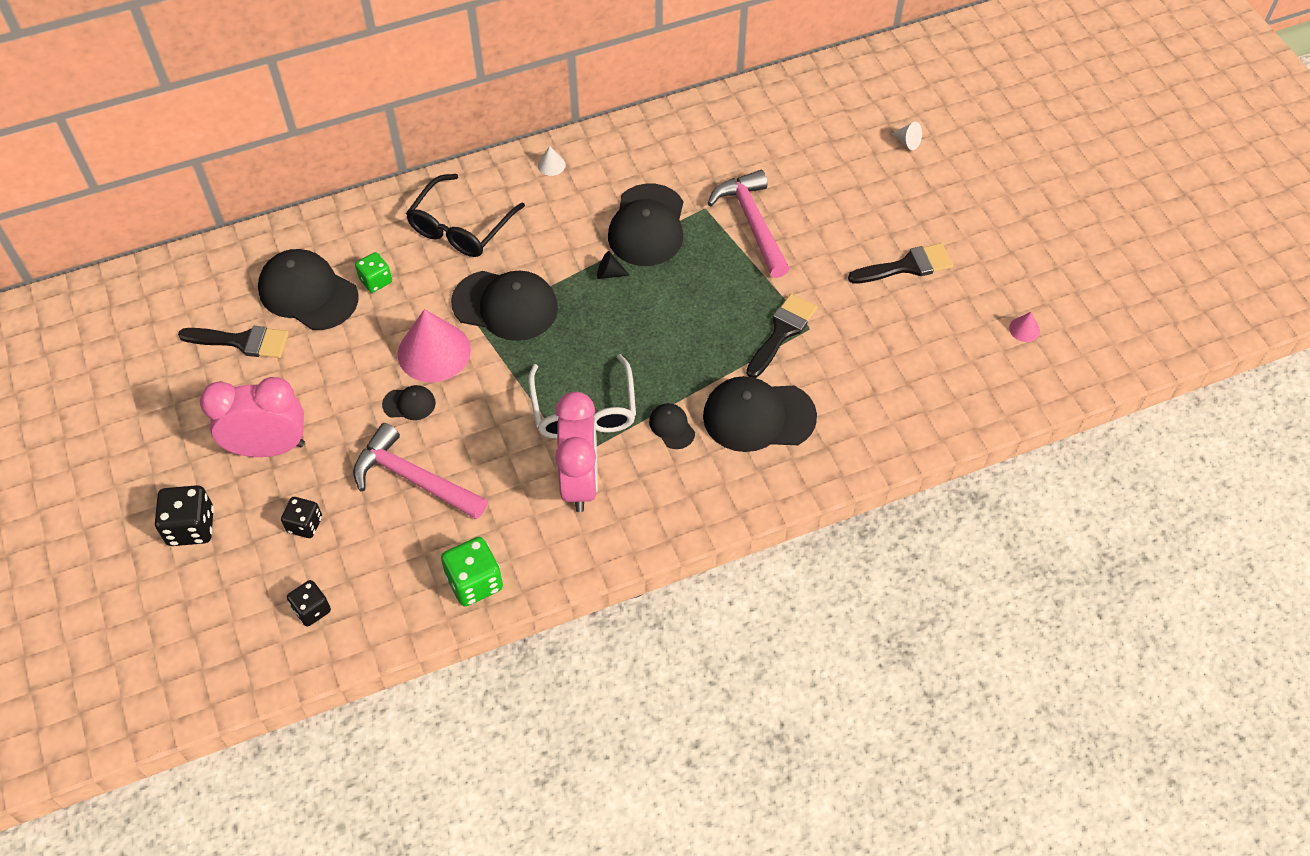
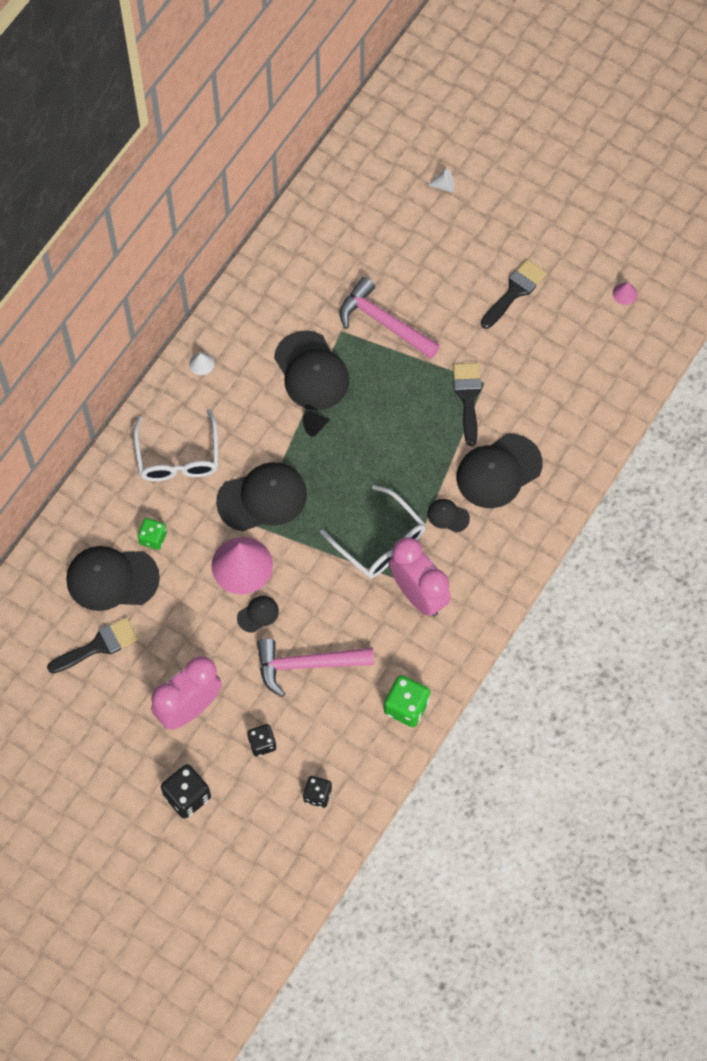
camera: 35 degrees left, 10 degrees up
(461, 227) = (178, 456): black glasses -> white glasses

